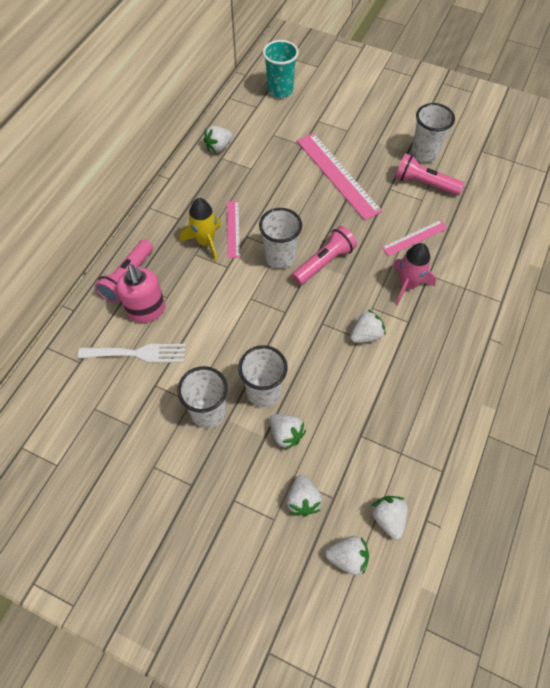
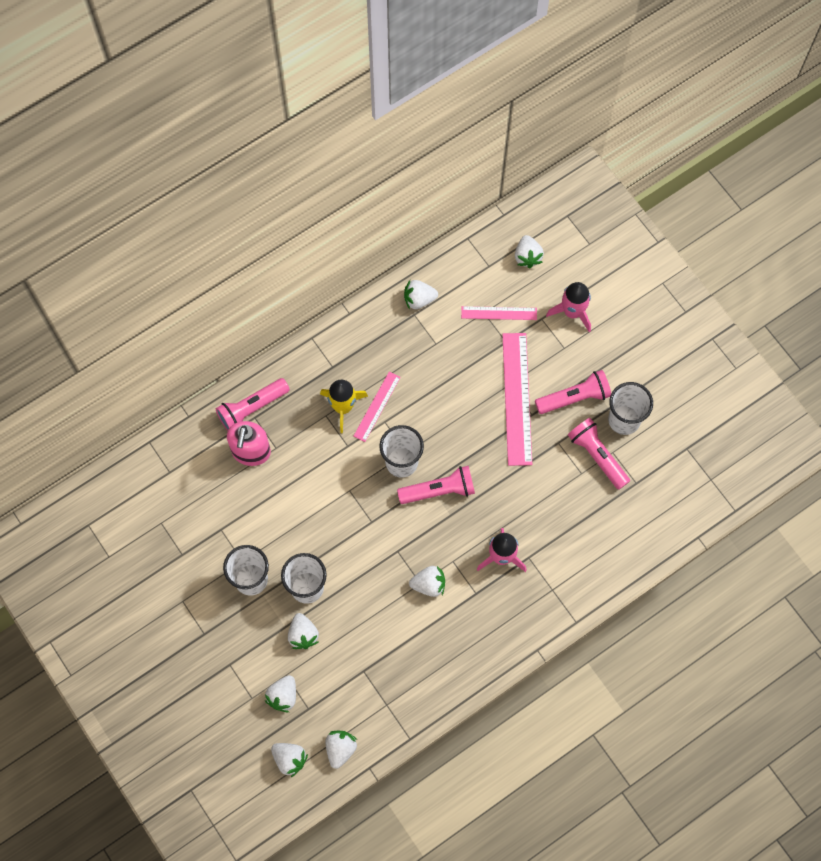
camera: 30 degrees right, 10 degrees up
(138, 353) = (222, 491): white fork -> none
(280, 90) = (527, 256): turquoise cup -> white strawberry
(336, 107) = (572, 312): none -> pink rocket
(378, 156) = (574, 398): none -> pink flashlight
(415, 238) = (543, 511): pink ruler -> pink ruler (499, 313)

